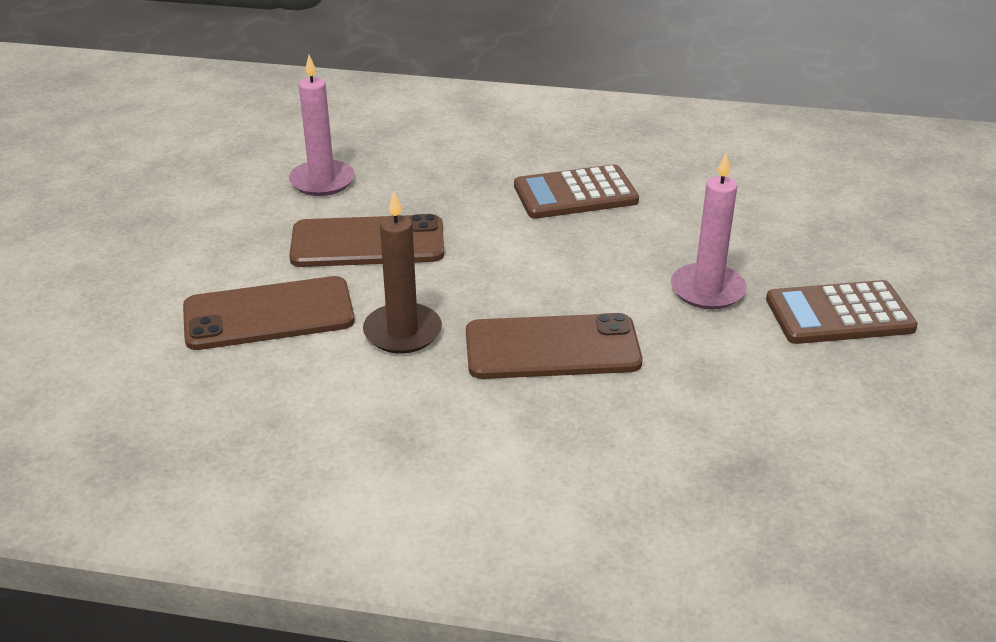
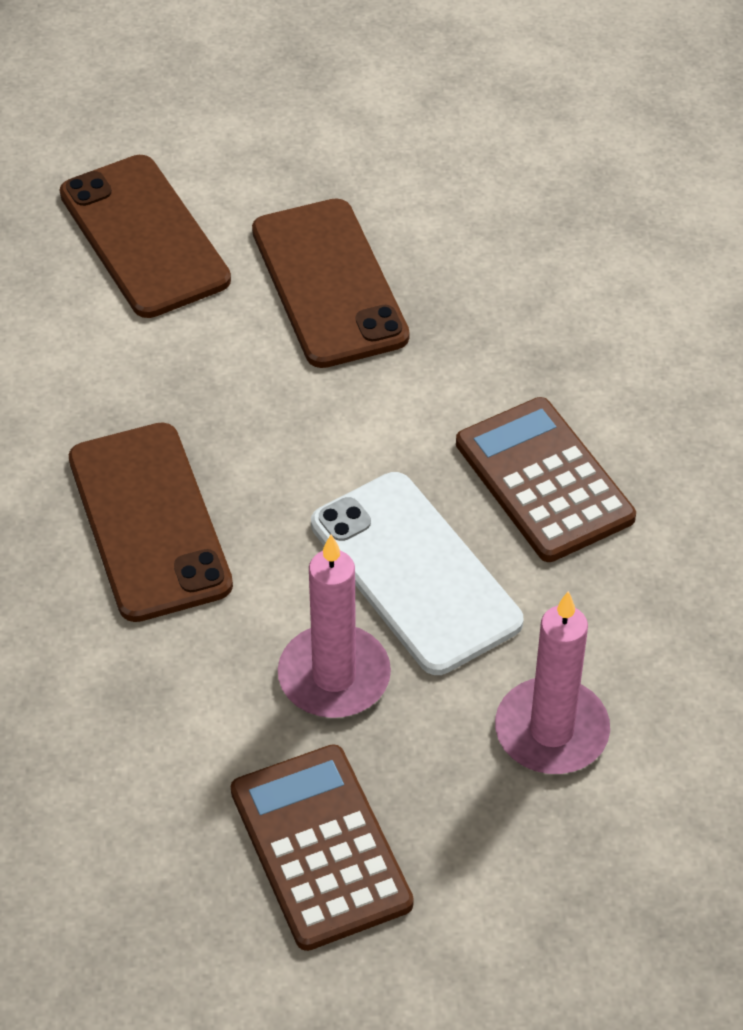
camera: 75 degrees right, 15 degrees up
(322, 181) = (466, 196): pink candle -> pink candle (551, 731)
(402, 332) = (142, 368): brown candle -> none
(632, 248) = (415, 573): none -> white phone

